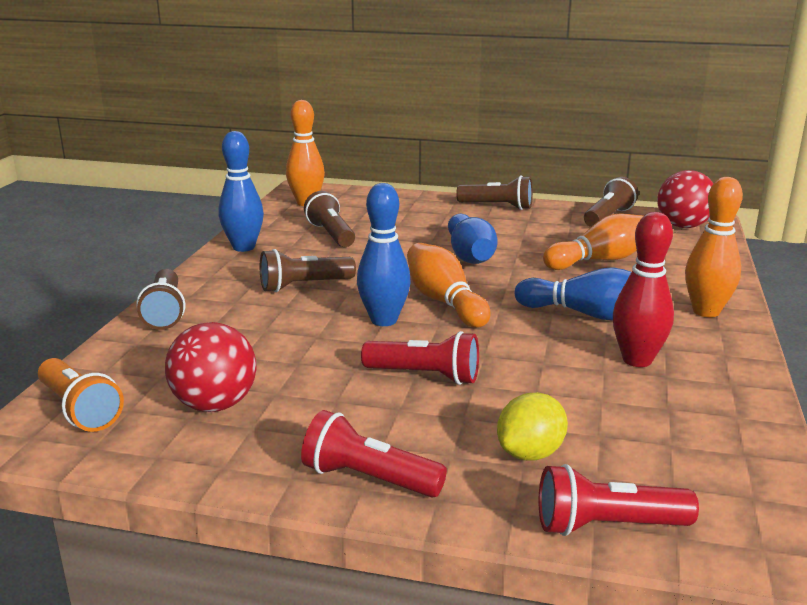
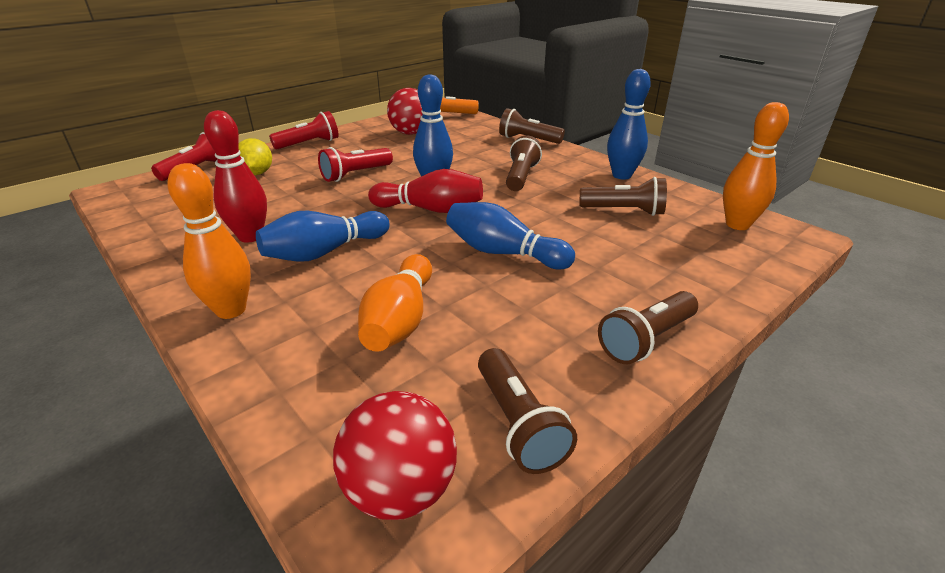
camera: 125 degrees right, 10 degrees up
(444, 302) = (430, 209): orange bowling pin -> red bowling pin

